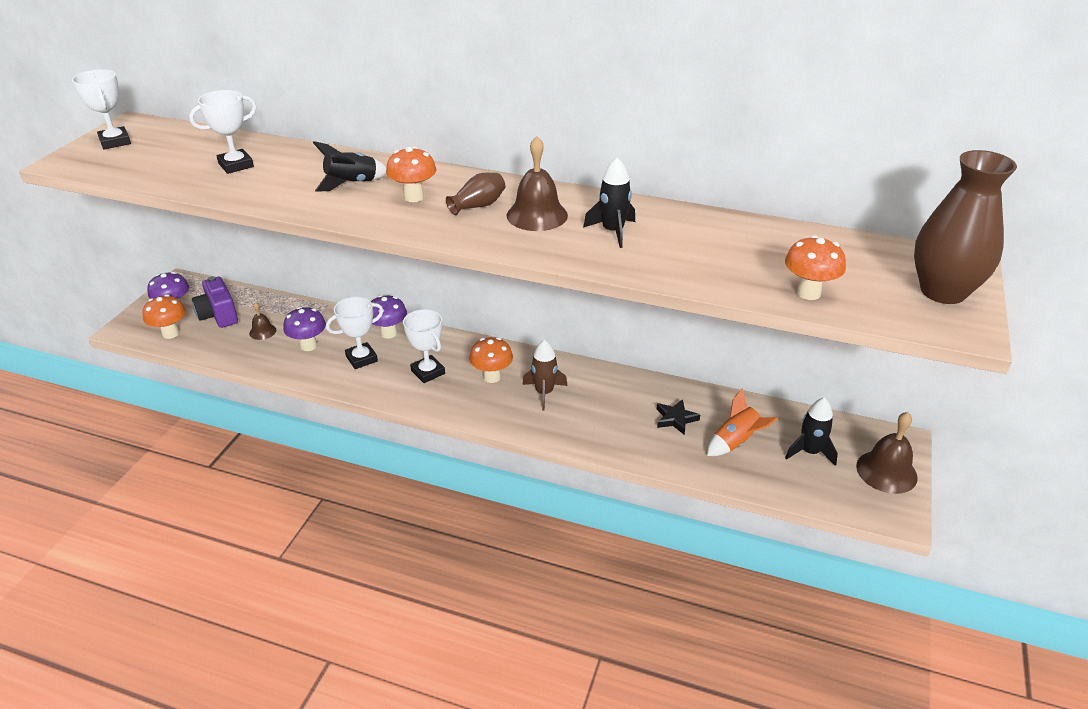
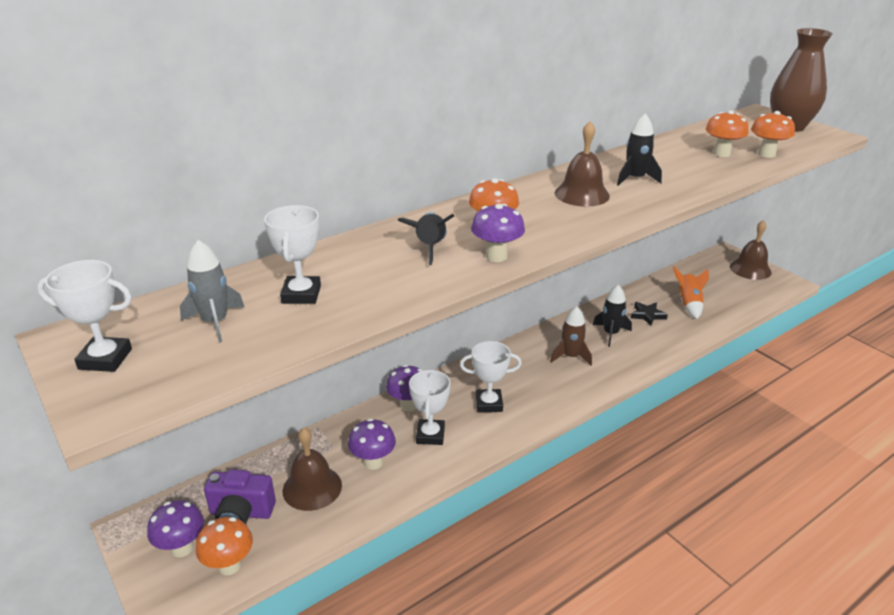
camera: 55 degrees left, 5 degrees down
(178, 154) = (215, 322): none -> grey rocket
(262, 331) = (312, 487): brown bell -> brown bell, size x1.84
(363, 213) = (496, 256): none -> purple mushroom
(478, 206) = (540, 209): brown vase -> none
(492, 377) = (527, 373): orange mushroom -> orange mushroom (721, 153)
(810, 452) = (716, 284): black rocket -> black rocket (610, 333)

